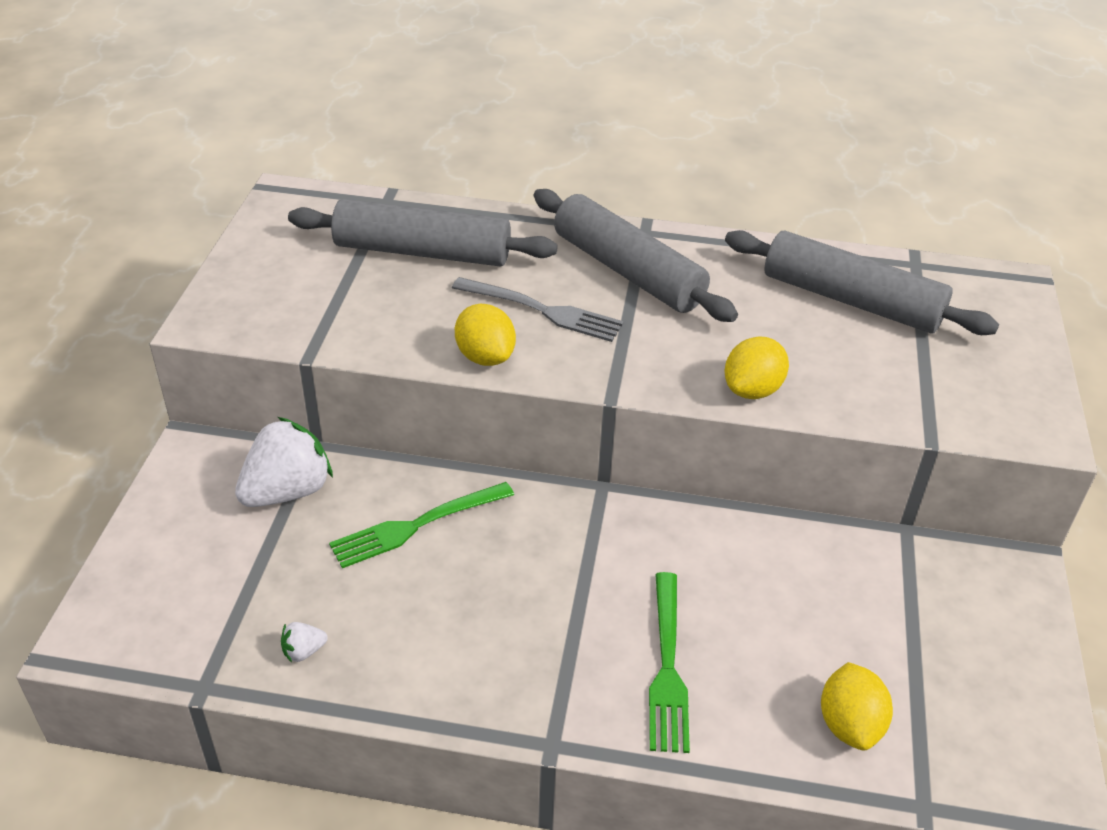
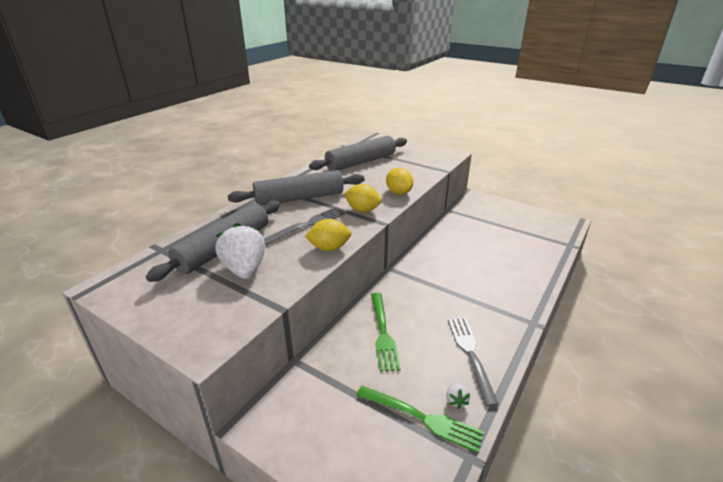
camera: 65 degrees left, 10 degrees down
(287, 491) = (326, 381): white strawberry -> white strawberry (244, 269)
(416, 654) = (470, 354): none -> grey fork
(667, 666) = (498, 280): green fork -> green fork (422, 418)
(849, 724) = (534, 248): yellow lemon -> yellow lemon (362, 210)

